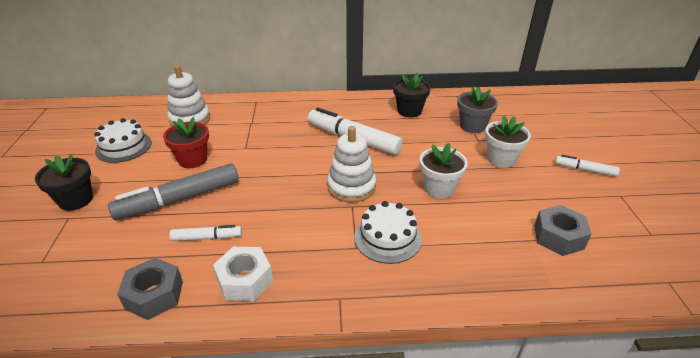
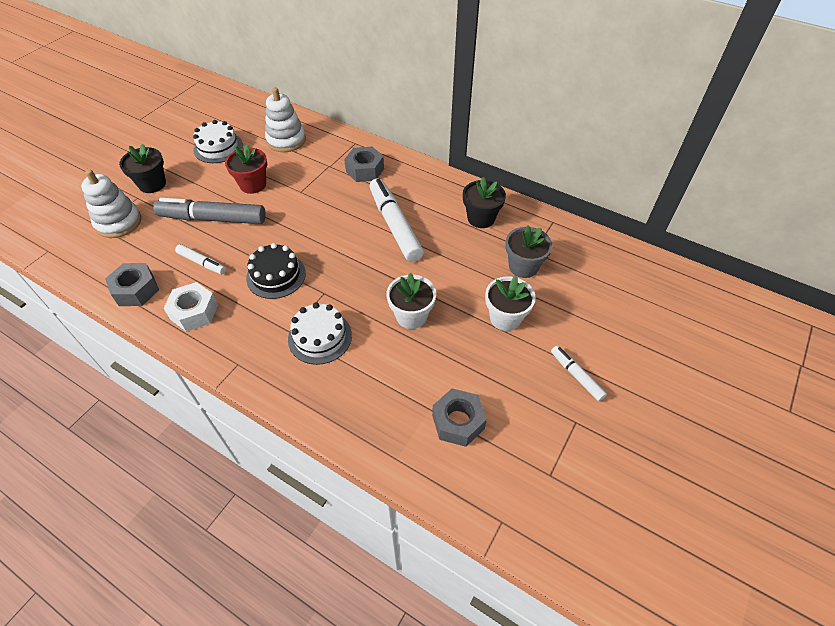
camera: 35 degrees right, 15 degrees up
(285, 115) = (365, 170): none -> grey nut
(294, 213) = (276, 275): none -> black cake
(351, 187) = (342, 274): white stacking toy -> white stacking toy (118, 222)

